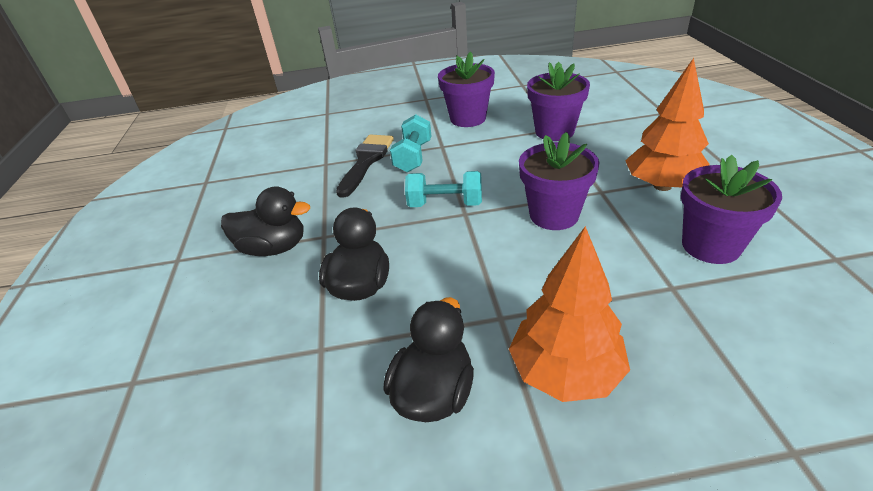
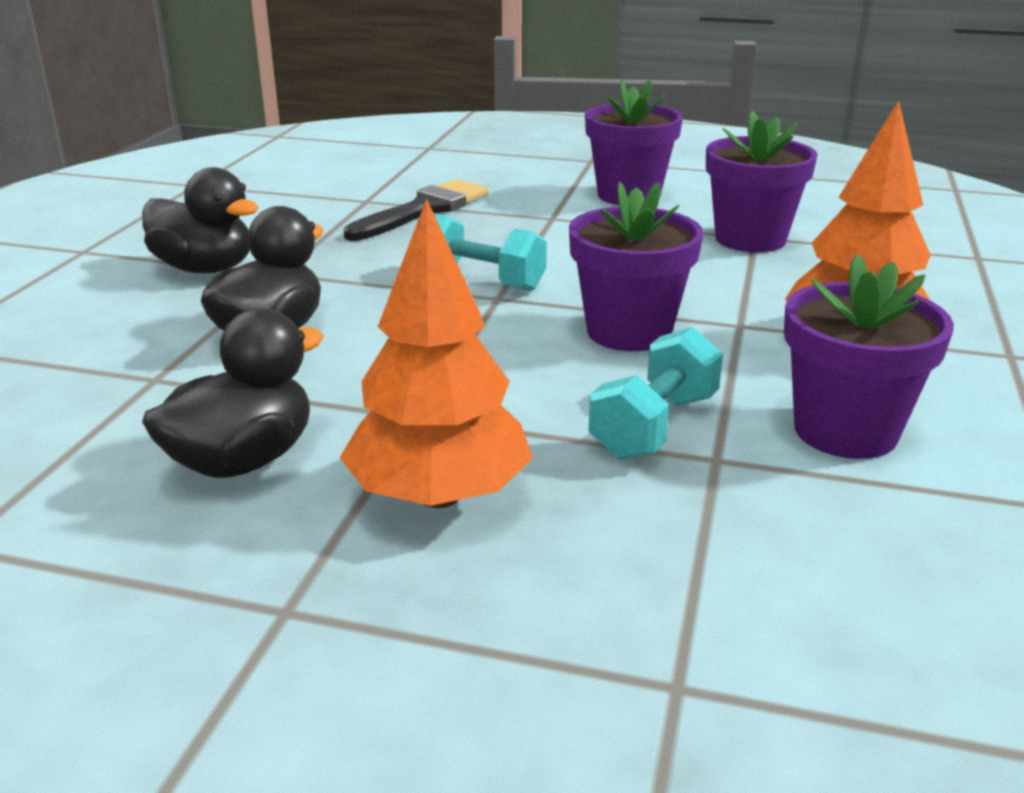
camera: 20 degrees right, 10 degrees down
(413, 157) = (495, 220): turquoise dumbbell -> turquoise dumbbell (654, 426)

